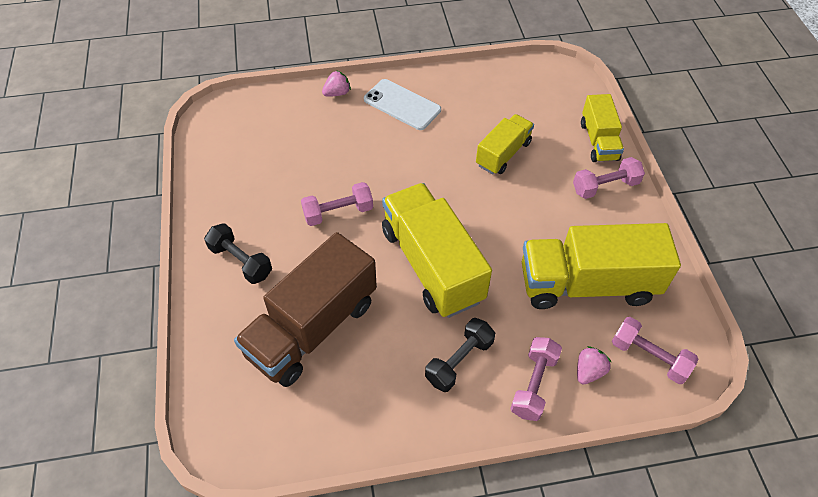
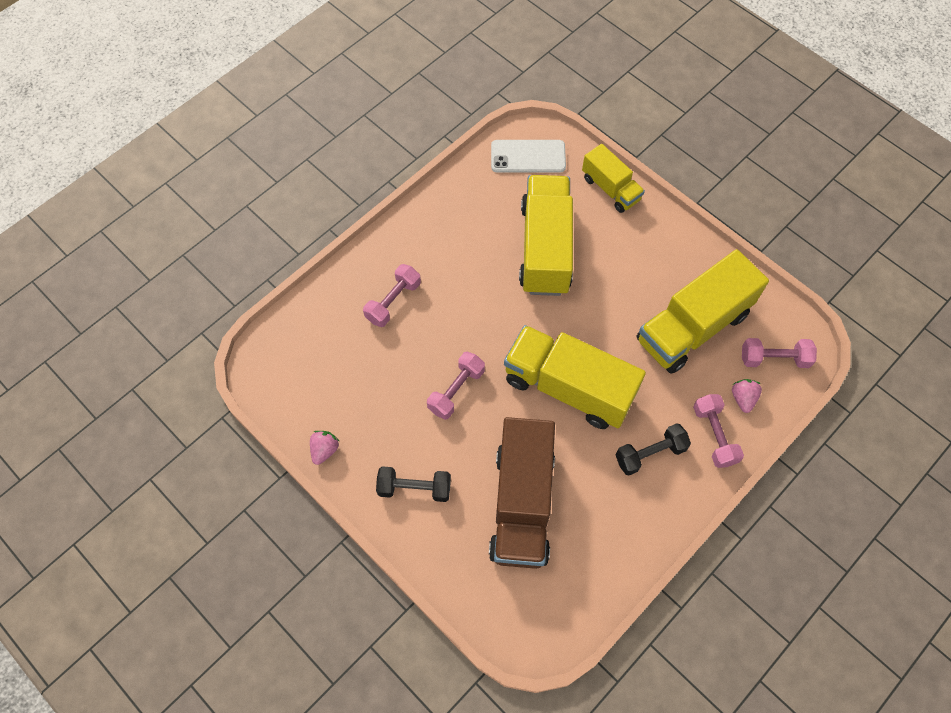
camera: 35 degrees left, 10 degrees up
(337, 93) = (355, 274): pink strawberry -> pink strawberry (324, 450)
(402, 105) = (423, 251): white phone -> white phone (528, 157)
(459, 361) = (650, 454): black dumbbell -> black dumbbell turned 60 degrees clockwise
(503, 154) = (545, 248): yellow truck -> yellow truck, size x1.77
(605, 186) = (645, 230): pink dumbbell -> pink dumbbell (393, 301)

